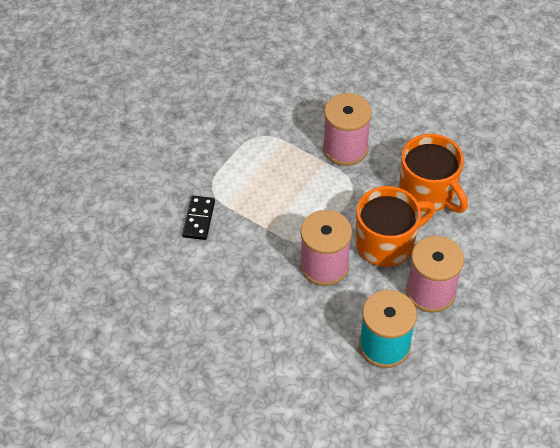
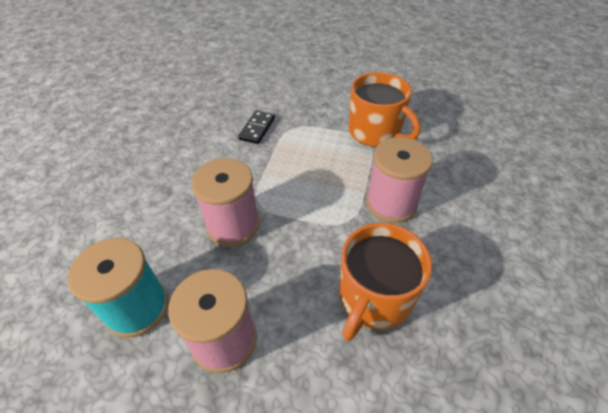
camera: 70 degrees right, 5 degrees down
(198, 219) = (257, 129): black domino -> black domino turned 60 degrees counterclockwise
(386, 243) = (281, 273): orange mug -> orange mug (375, 132)

